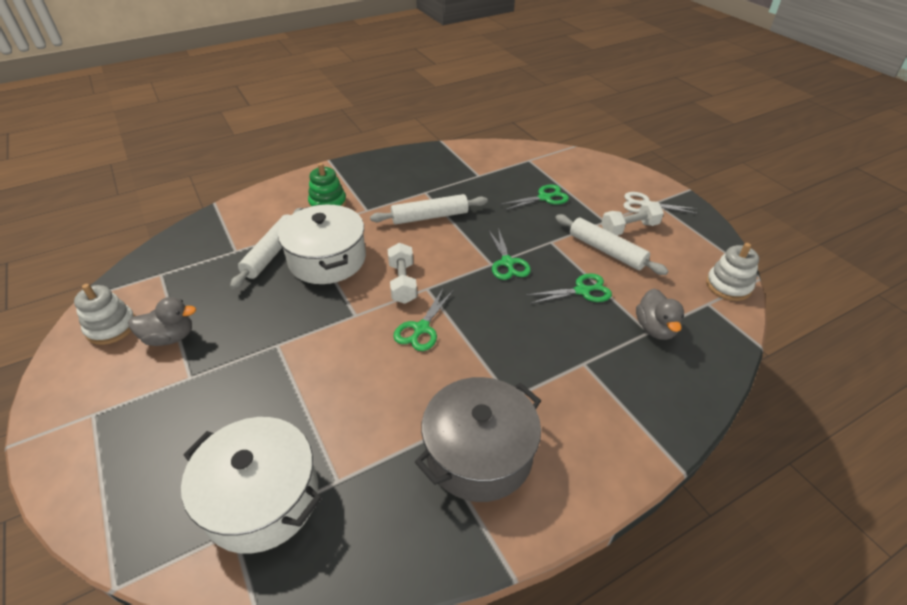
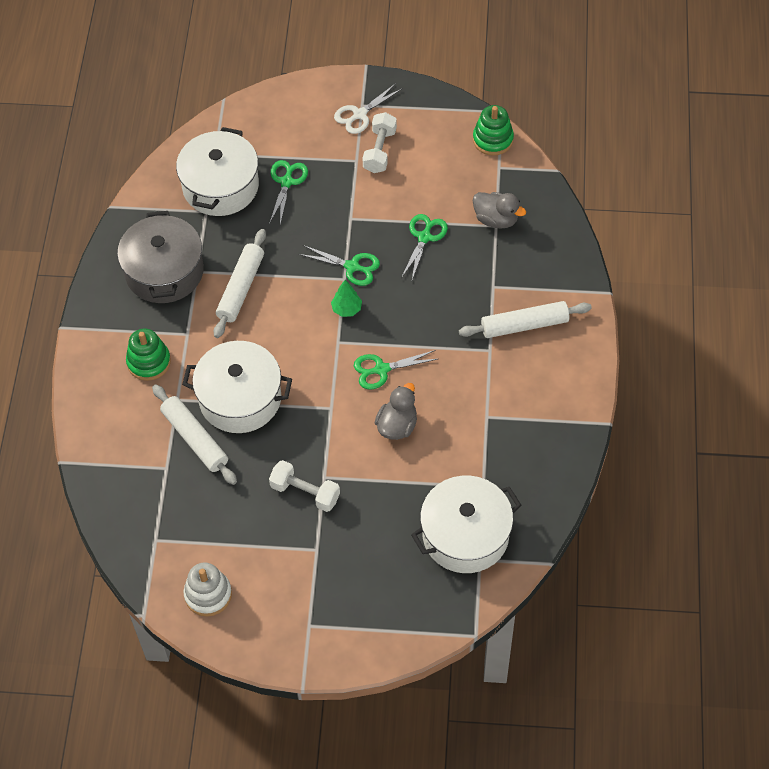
camera: 55 degrees left, 15 degrees up
(170, 337) = (256, 552): grey duck -> grey duck (397, 425)
(403, 283) = (317, 355): white dumbbell -> white dumbbell (305, 492)
(421, 328) = (381, 369): green scissors -> green scissors turned 105 degrees clockwise
(464, 278) = (347, 309): none -> green tree
(479, 453) = (519, 394): grey pot -> grey pot (164, 271)
(506, 172) = (220, 186): none -> white pot
(606, 251) = (393, 187): white rolling pin -> white rolling pin (524, 325)
(728, 286) = (493, 139): white stacking toy -> green stacking toy

